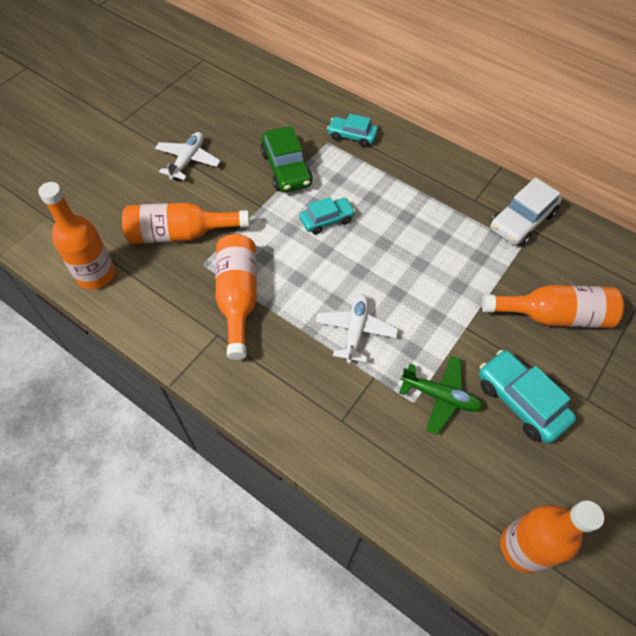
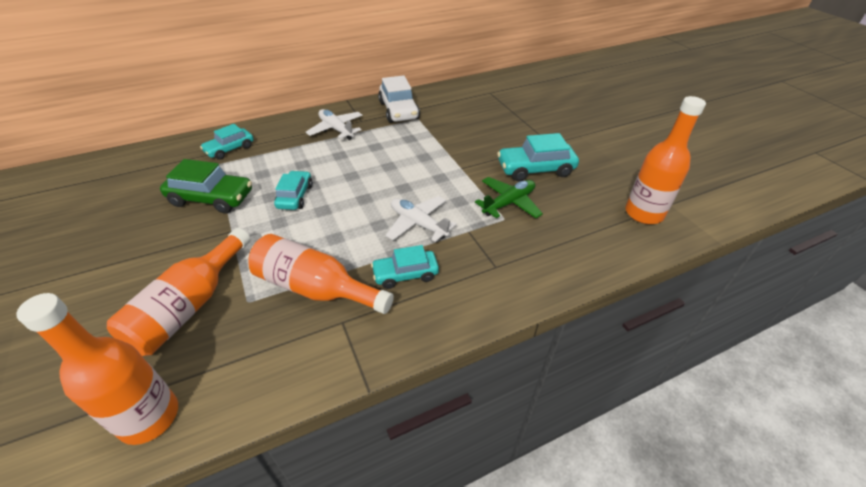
camera: 60 degrees left, 15 degrees down
(188, 160) = (104, 263): white plane -> white plane (336, 129)
(288, 352) = (405, 274): none -> turquoise car
(553, 316) = (481, 130): orange bottle -> none

